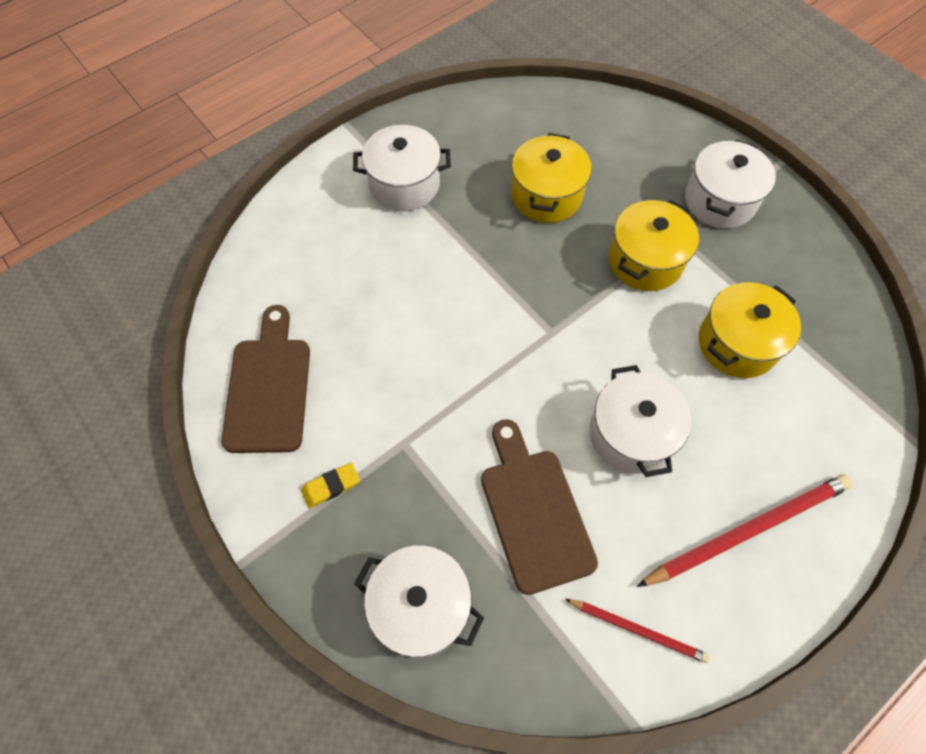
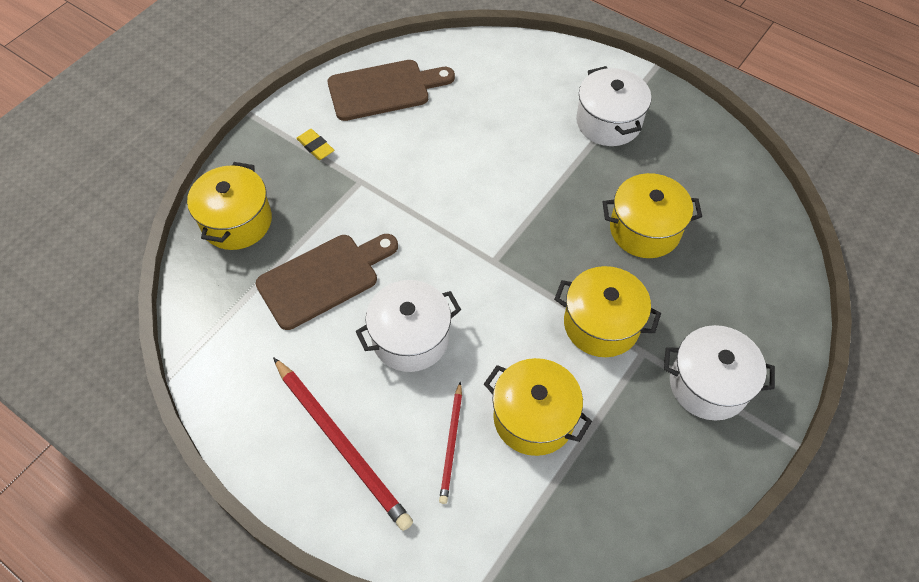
camera: 75 degrees right, 5 degrees down
(421, 606) = (236, 221): white pot -> yellow pot
(638, 630) = (241, 367): red pencil -> red pencil (451, 444)

